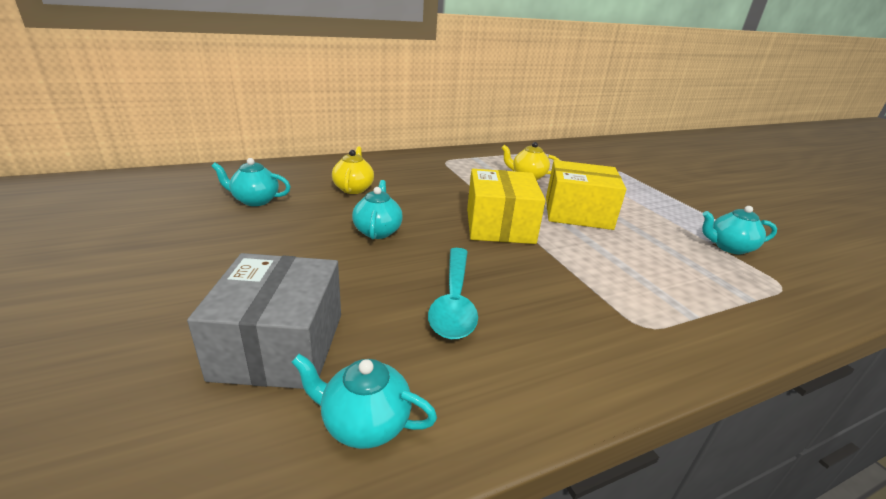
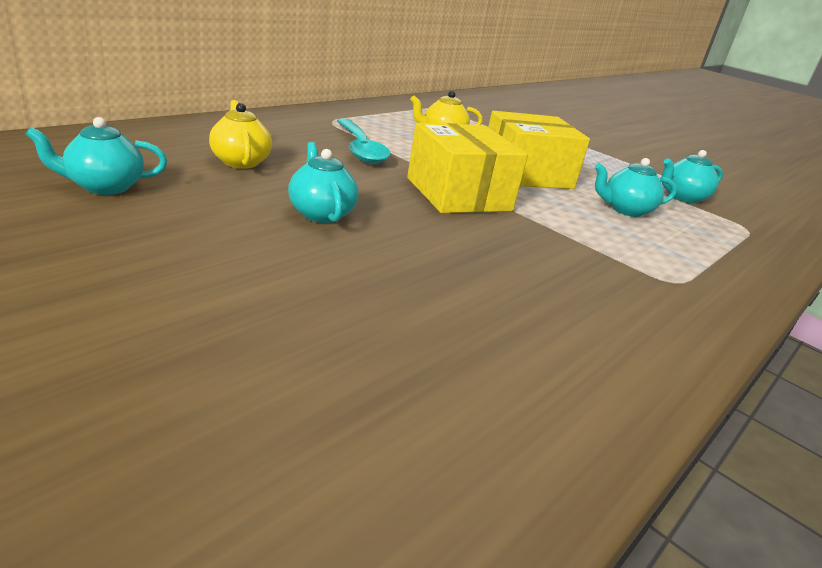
camera: 25 degrees left, 0 degrees up
(280, 345) = (320, 371): grey box -> none
(365, 423) = (501, 436): turquoise teapot -> turquoise teapot (625, 210)
(454, 301) = (481, 284): turquoise spoon -> turquoise spoon (360, 149)

